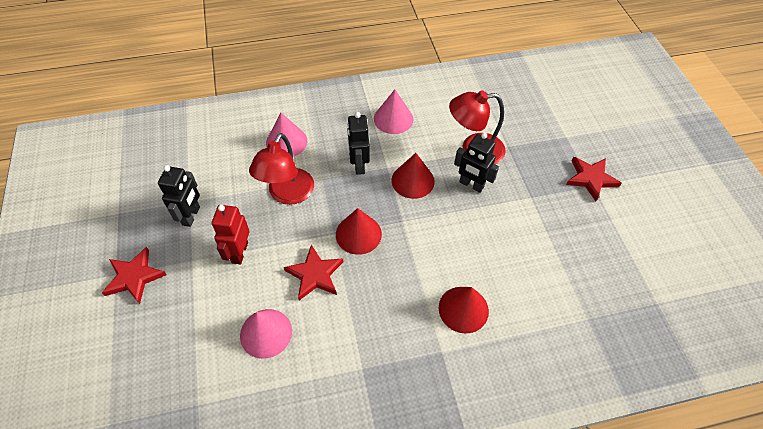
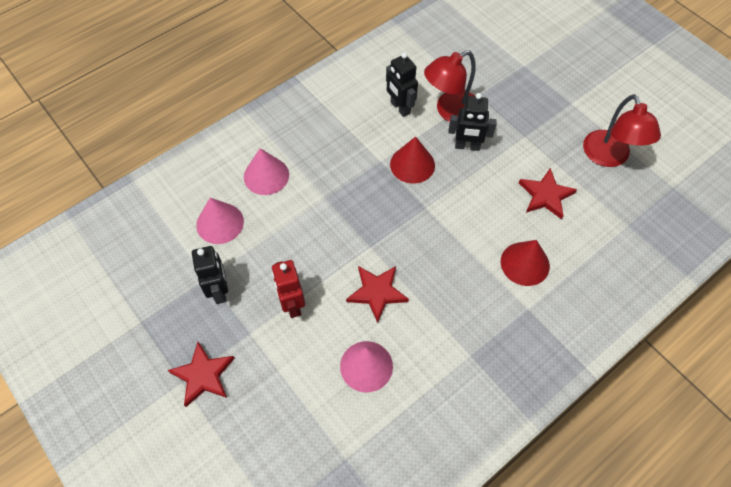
camera: 25 degrees left, 5 degrees up
(287, 194) = (302, 228): red lamp -> red lamp (609, 157)
(358, 234) = (393, 237): red cone -> none
(359, 165) = (352, 170): black robot -> black robot (400, 108)
(393, 119) = (357, 110): pink cone -> pink cone (220, 223)
(591, 179) = (566, 97): red star -> red star (545, 195)

